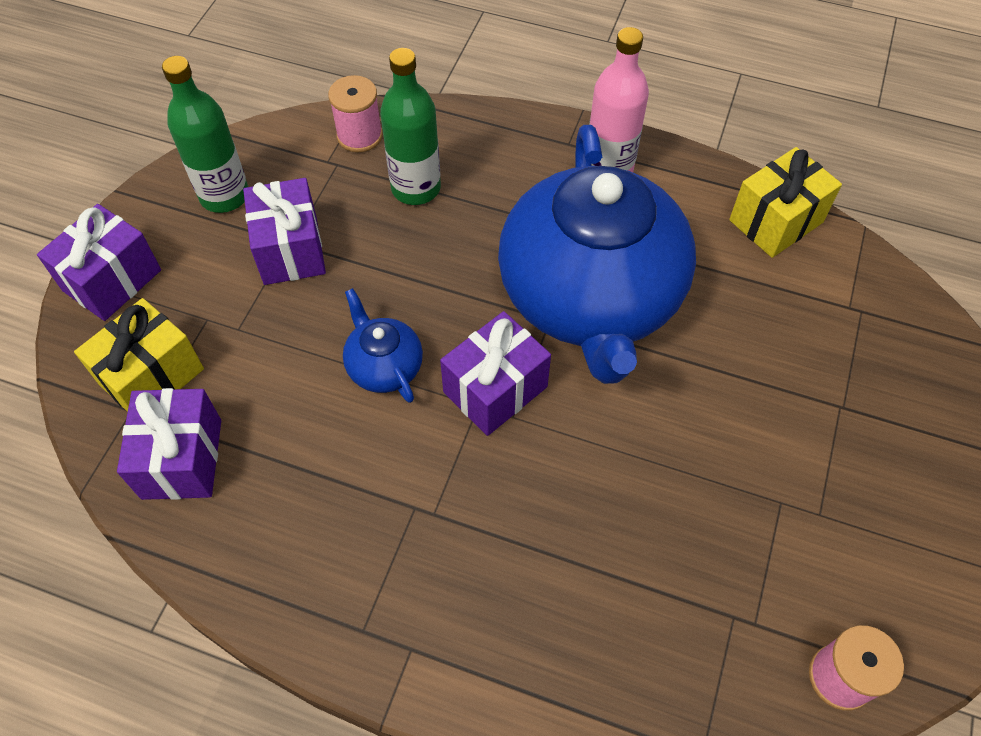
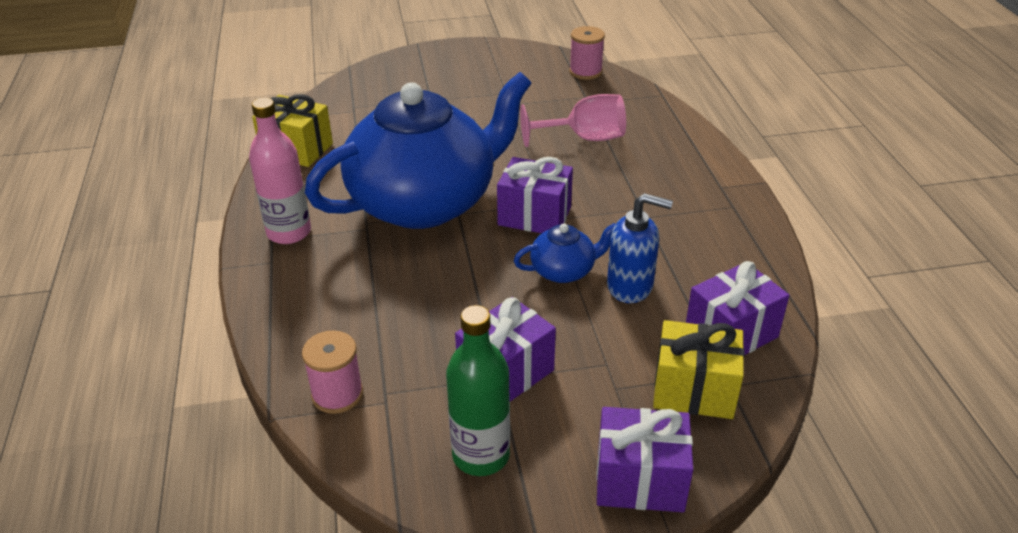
camera: 120 degrees left, 20 degrees down
(315, 412) = (630, 286): none -> blue soap dispenser
(384, 366) = (564, 271): blue teapot -> blue teapot turned 135 degrees counterclockwise
(416, 188) = (380, 327): green bottle -> none
(632, 545) = (584, 138): none -> pink goblet

